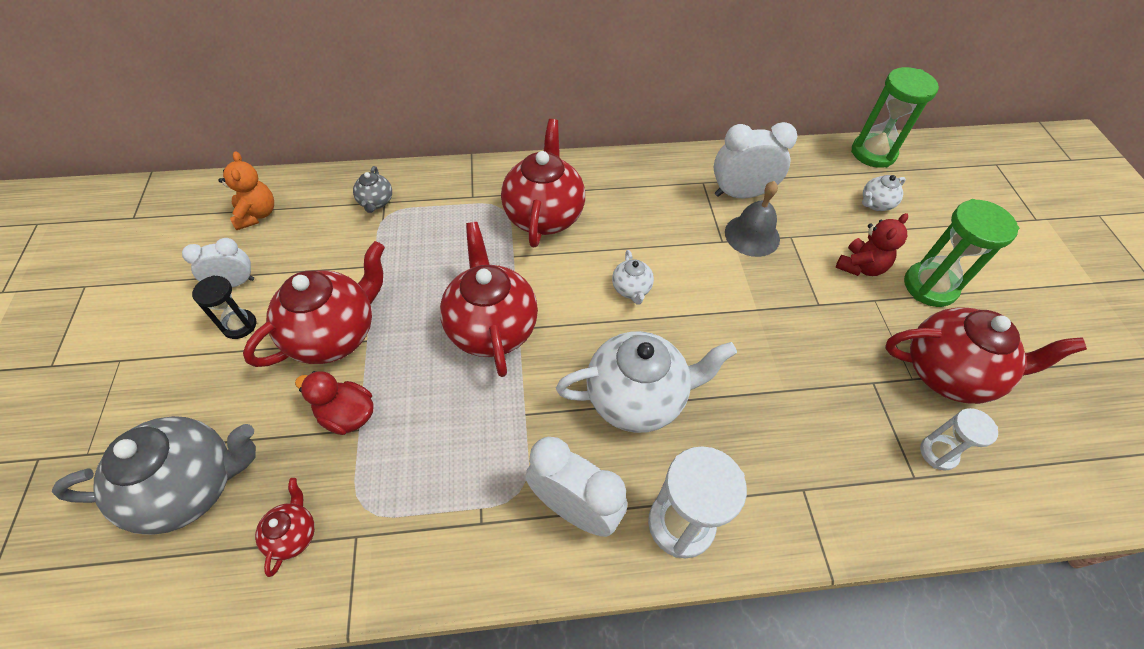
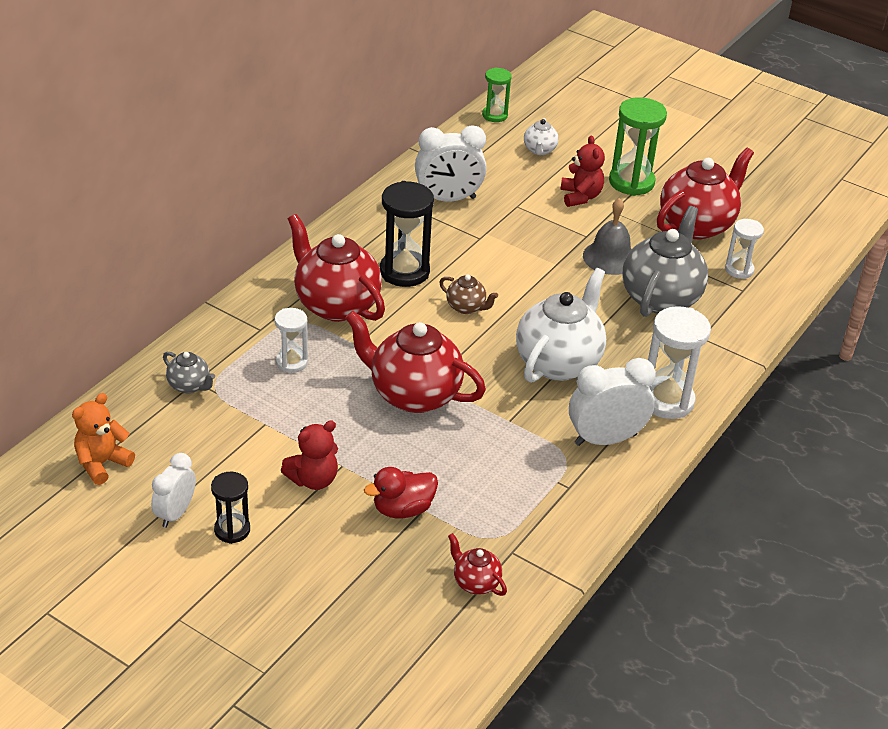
camera: 50 degrees left, 15 degrees down
(191, 486) = (370, 621): grey teapot -> grey teapot (661, 297)
(257, 214) = (102, 463): orange teddy bear -> orange teddy bear turned 75 degrees counterclockwise
(335, 334) = (313, 479): red teapot -> red teddy bear
(454, 235) = (291, 362): none -> white hourglass
(626, 226) = (404, 272): none -> black hourglass
(631, 289) = (466, 307): white teapot -> brown teapot
(741, 194) = (448, 199): white clock -> white clock turned 135 degrees counterclockwise
(752, 235) = (492, 221): grey bell -> grey bell (610, 257)
(873, 153) = (495, 115): green hourglass -> green hourglass, size x0.59

